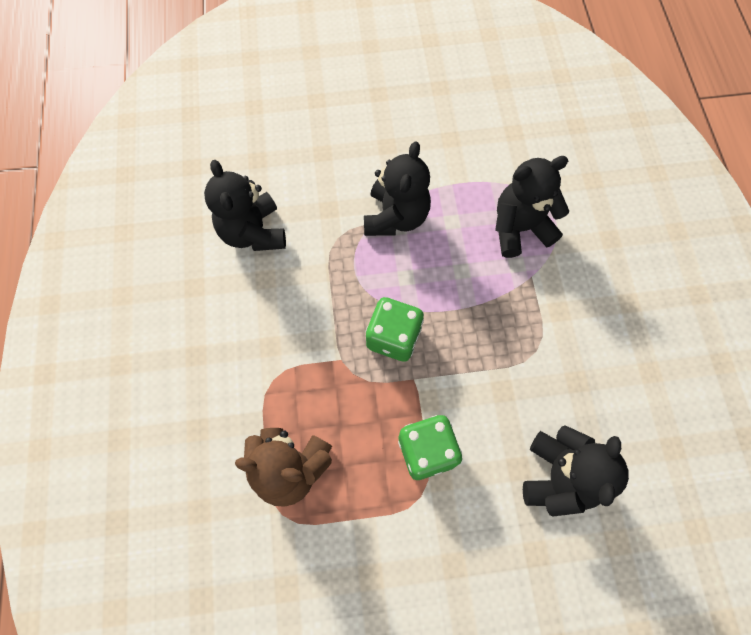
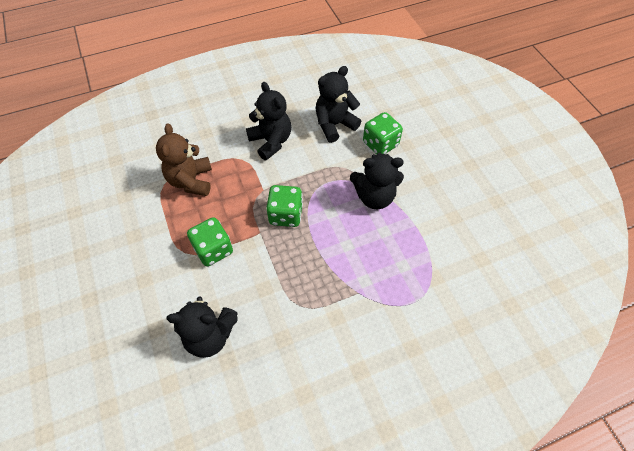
camera: 75 degrees right, 10 degrees down
(310, 184) = (380, 144): none -> green dice
(519, 228) = (396, 277): black teddy bear -> black teddy bear (271, 141)

